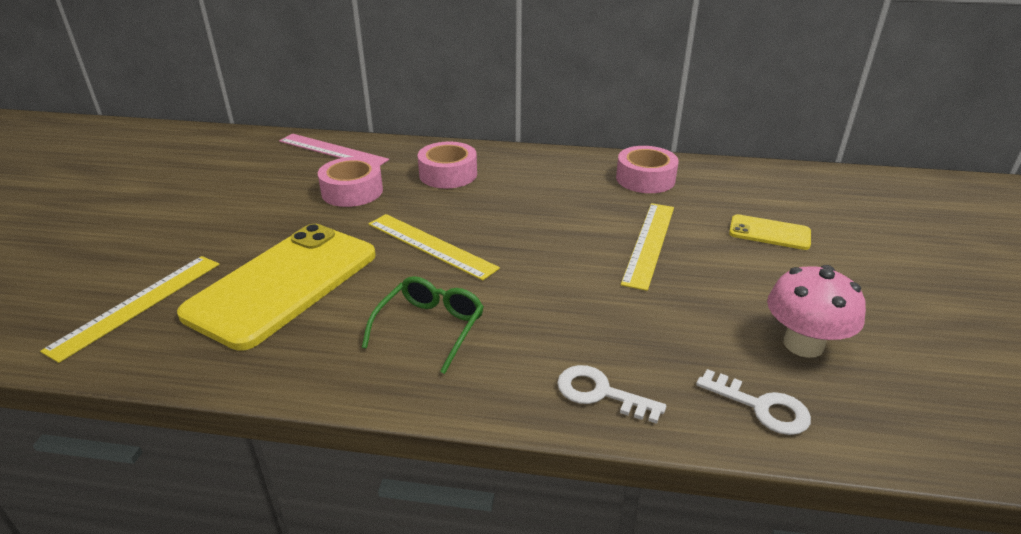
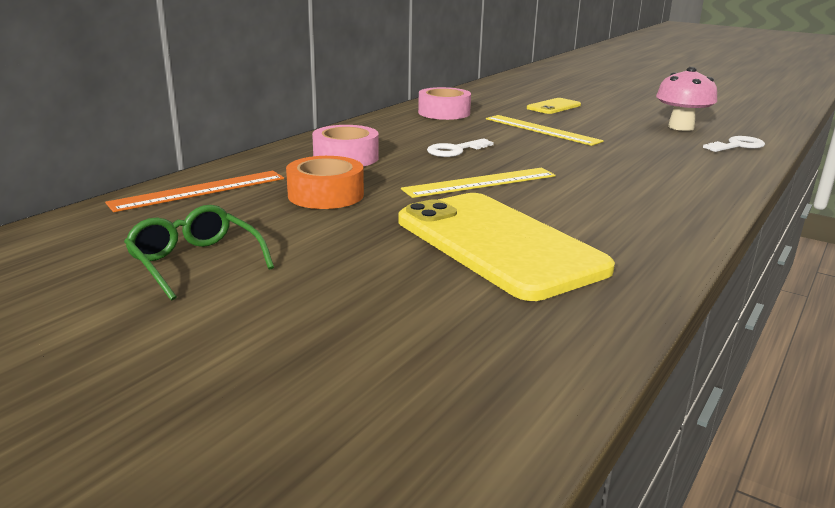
camera: 65 degrees left, 10 degrees down
(137, 305) = (480, 325): yellow ruler -> none
(332, 150) = (199, 190): pink ruler -> orange ruler
(352, 191) = (326, 195): pink tape -> orange tape
(430, 328) = (615, 201): green glasses -> green glasses (195, 262)
(600, 393) = (716, 172): white key -> white key (455, 150)

